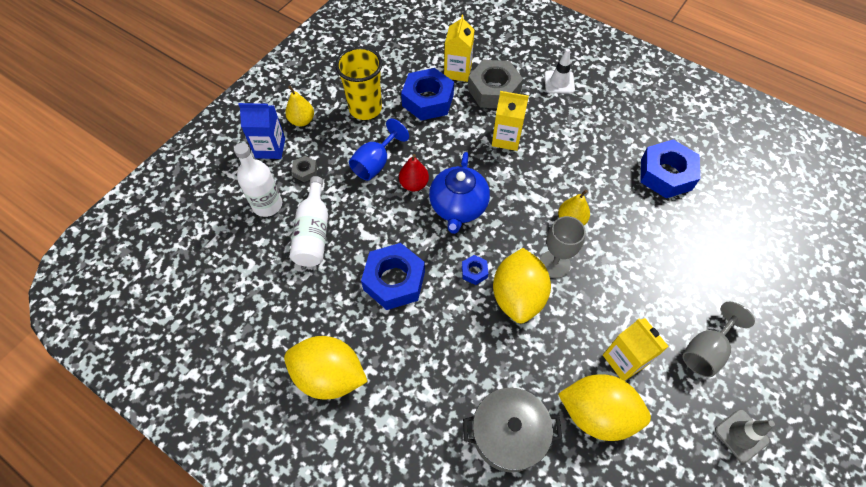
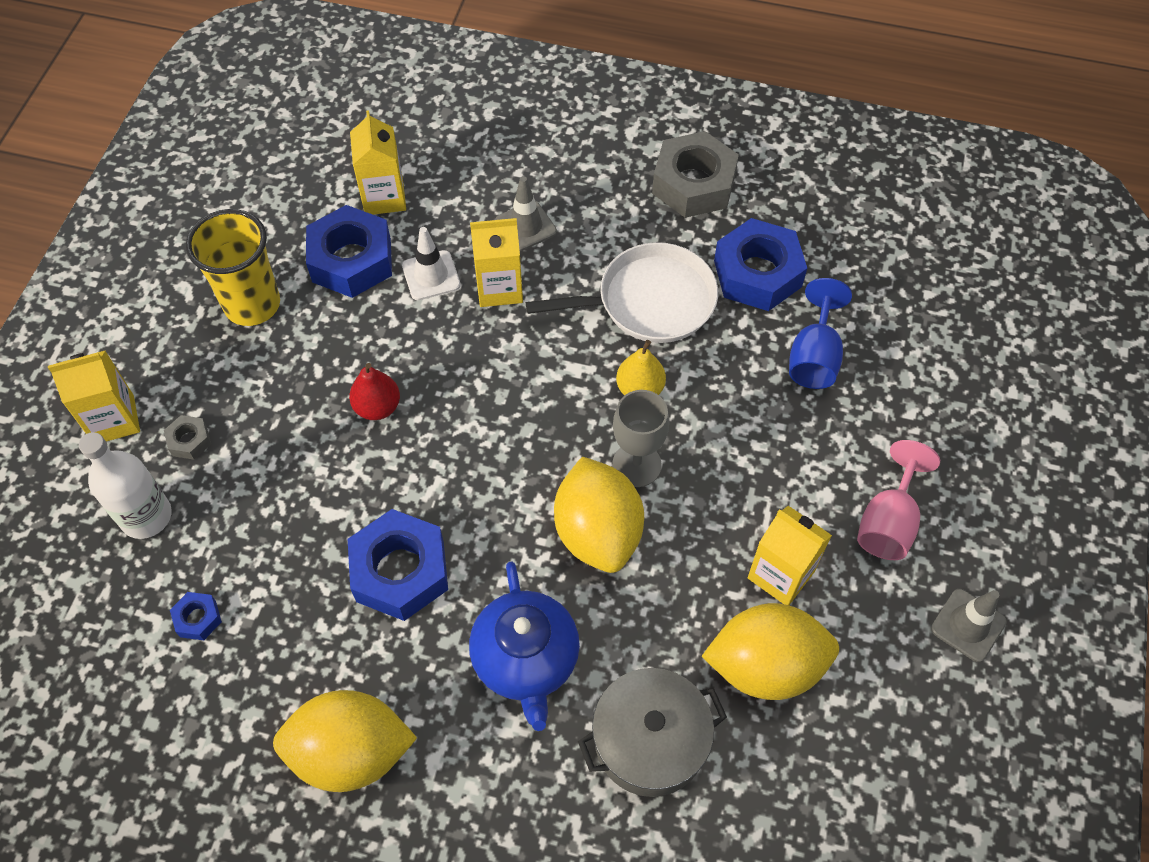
camera: 20 degrees left, 0 degrees up
(270, 148) = (114, 419): blue carton -> yellow carton
(302, 121) = (151, 356): yellow pear -> none
(313, 233) = (241, 537): white bottle -> none
(375, 163) = (303, 391): blue goblet -> blue goblet (814, 357)
(458, 207) = (460, 422): blue teapot -> blue teapot (526, 660)
(474, 272) = (520, 516): blue nut -> blue nut (198, 618)
(494, 90) = (454, 213): grey nut -> grey nut (693, 184)
(533, 109) = (526, 226): none -> grey traffic cone
(559, 82) = (552, 170): white traffic cone -> white traffic cone (431, 275)
(594, 171) = (650, 301): none -> white pan
(706, 350) = (888, 522): grey goblet -> pink goblet

